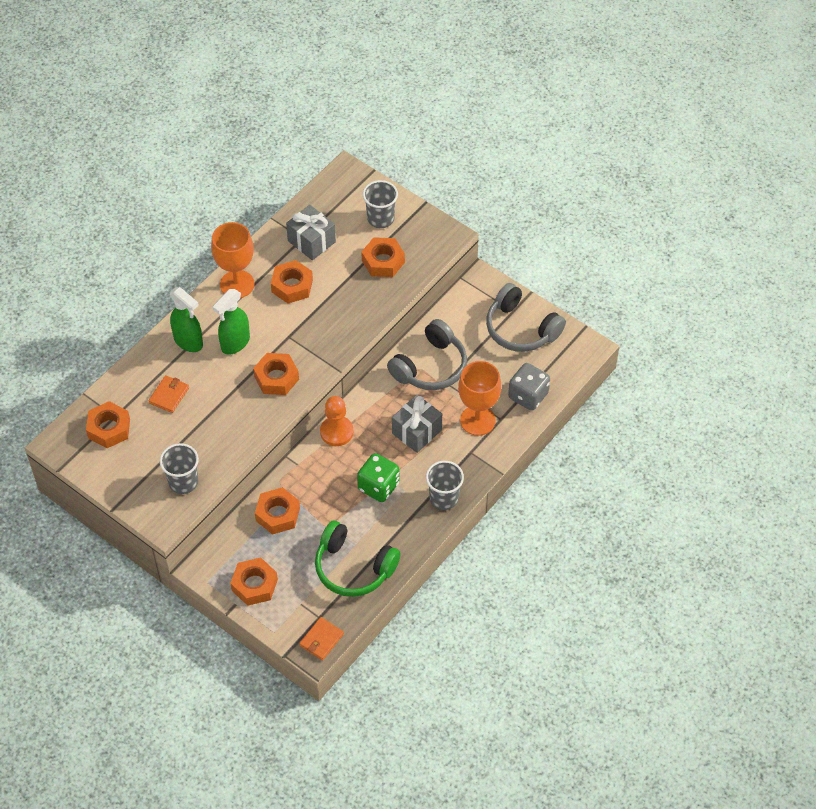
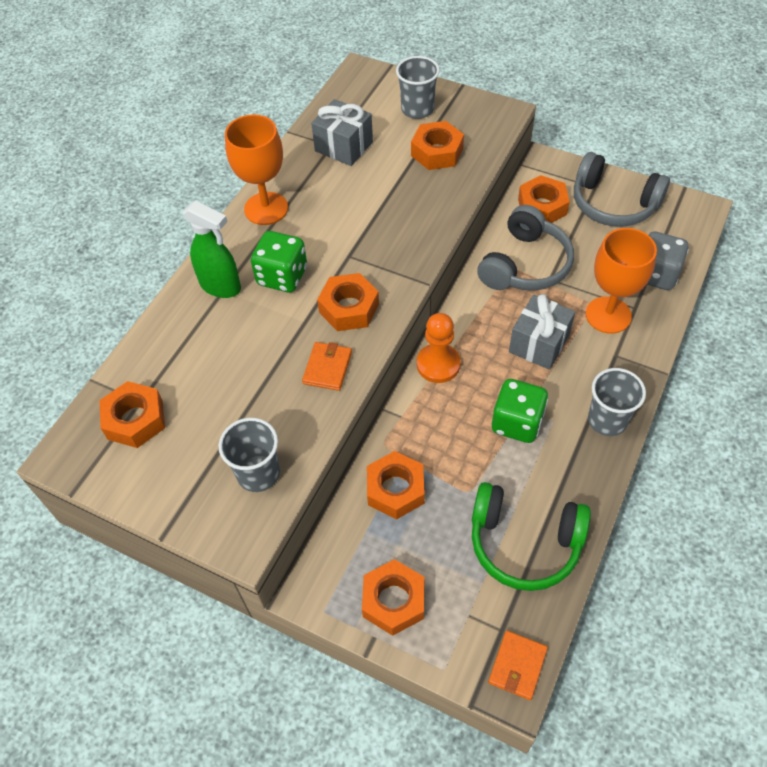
camera: 10 degrees left, 0 degrees up
(169, 395) = (210, 358): orange wallet -> orange wallet (327, 368)
(235, 343) = (282, 276): green spray bottle -> green dice
(292, 286) = (335, 198): orange nut -> orange nut (542, 206)

